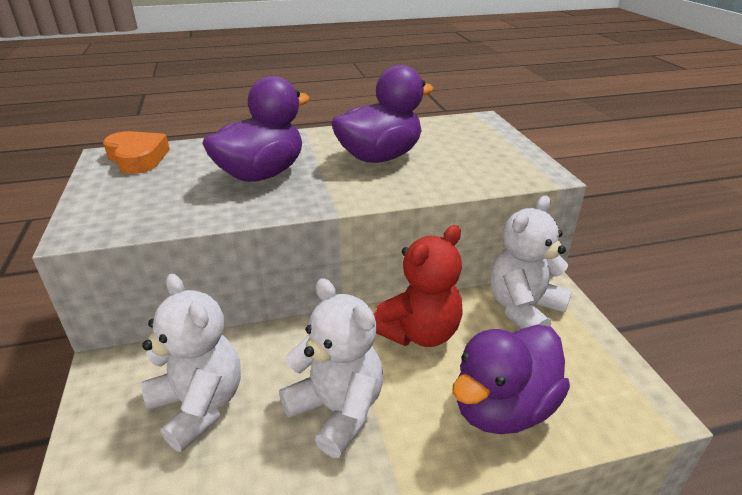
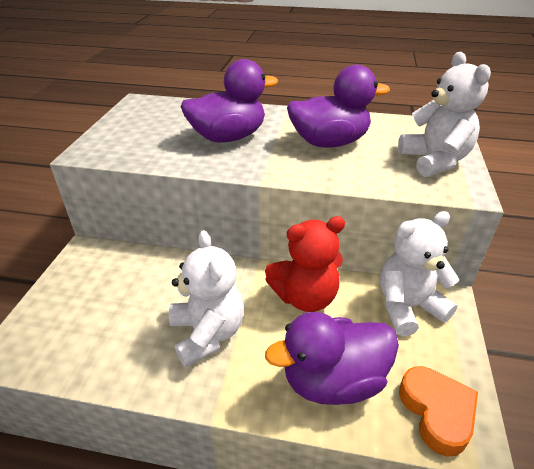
camera: 25 degrees right, 5 degrees up
(137, 158) = (155, 107): orange heart -> orange heart (437, 412)
(199, 405) = (123, 296): white teddy bear -> white teddy bear (434, 161)

